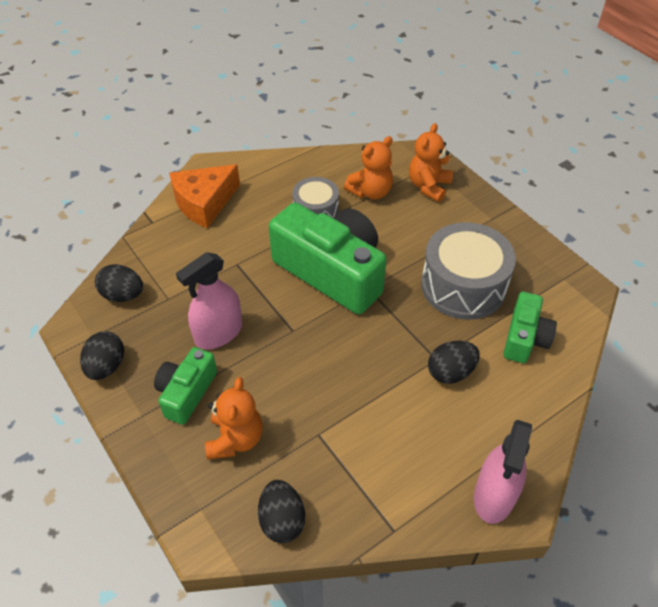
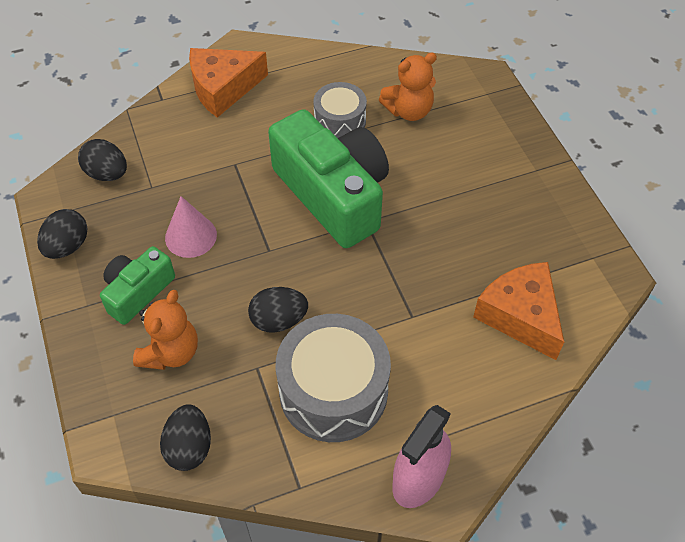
camera: 15 degrees right, 5 degrees up
(218, 333) = (191, 236): pink spray bottle -> pink cone
(428, 186) = (477, 117): orange teddy bear -> none
(450, 372) = (422, 335): black egg -> black egg (279, 320)
(463, 286) = (473, 241): grey drum -> grey drum (333, 391)
(525, 338) = (520, 316): green camera -> orange cheese

